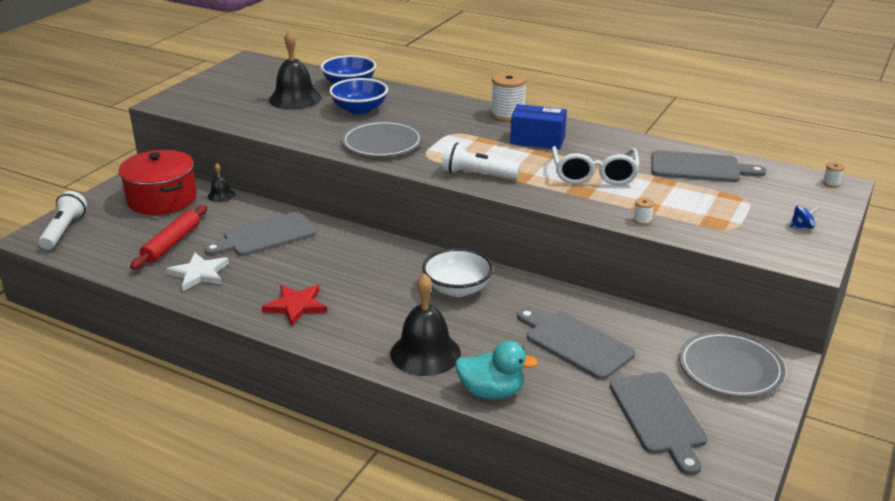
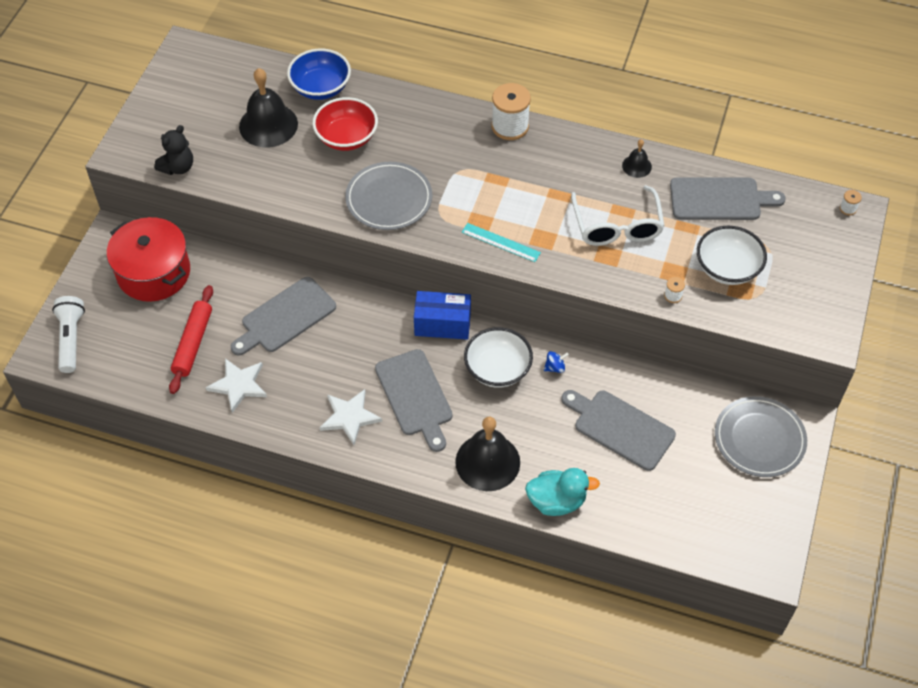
camera: 10 degrees left, 25 degrees up
(205, 113) = (178, 167): none -> black teddy bear
(221, 195) = (215, 257): black bell -> black bell (636, 166)
(296, 306) = (349, 417): red star -> white star
(359, 109) = (346, 137): blue bowl -> red bowl
(477, 174) = (500, 242): white flashlight -> turquoise ruler
(537, 140) = (550, 172): blue box -> blue box (442, 324)
(659, 417) = (703, 508): grey cutting board -> grey cutting board (415, 396)
(702, 208) = (727, 268): none -> white bowl
(802, 226) = (821, 284): blue spinning top -> blue spinning top (555, 367)

